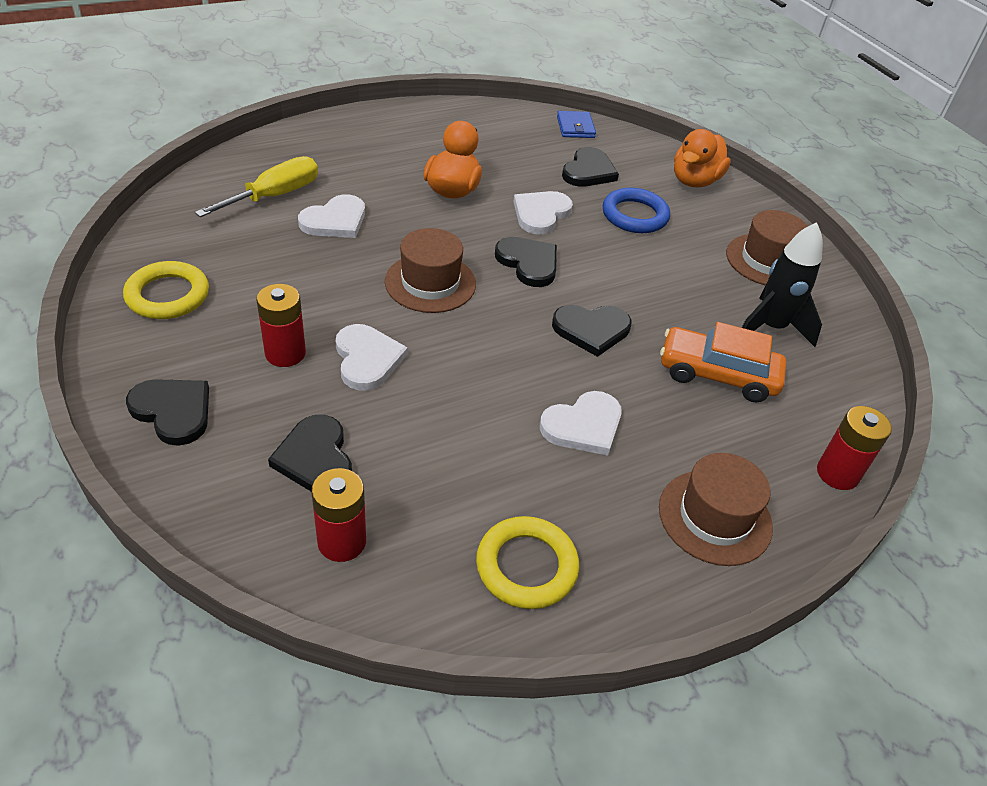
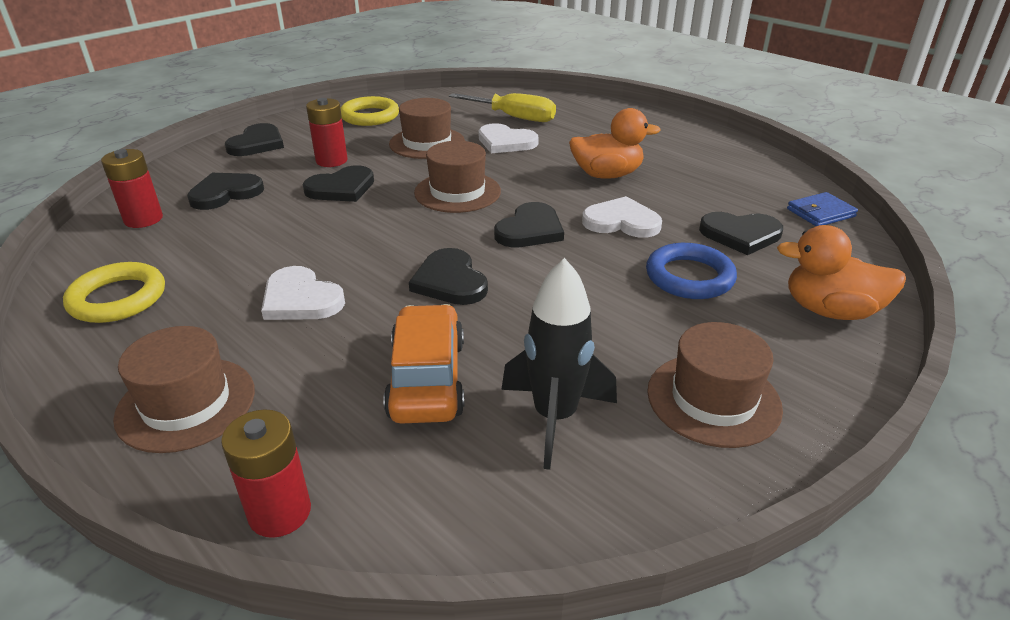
camera: 75 degrees right, 10 degrees down
(293, 272) = (427, 143): none -> brown hat
(367, 359) = (341, 188): white heart -> black heart

